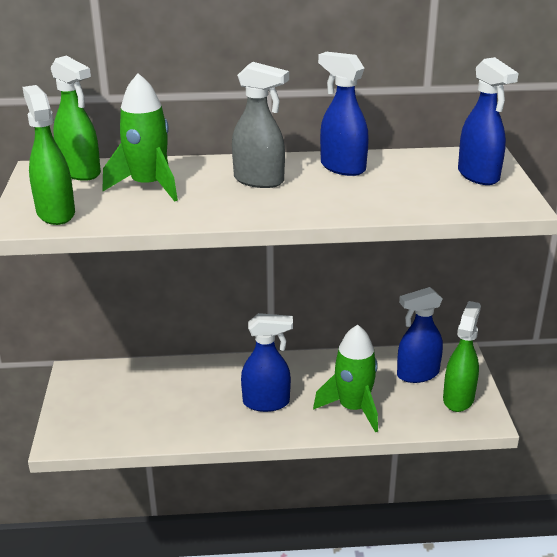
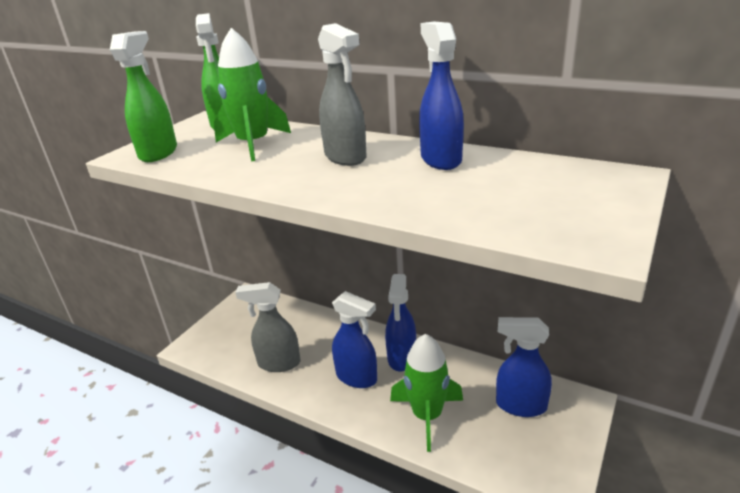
camera: 35 degrees right, 0 degrees up
(178, 419) = (278, 363): none -> grey spray bottle
(458, 398) = (545, 452): green spray bottle -> none
(478, 176) = (588, 198): blue spray bottle -> blue spray bottle (401, 358)

